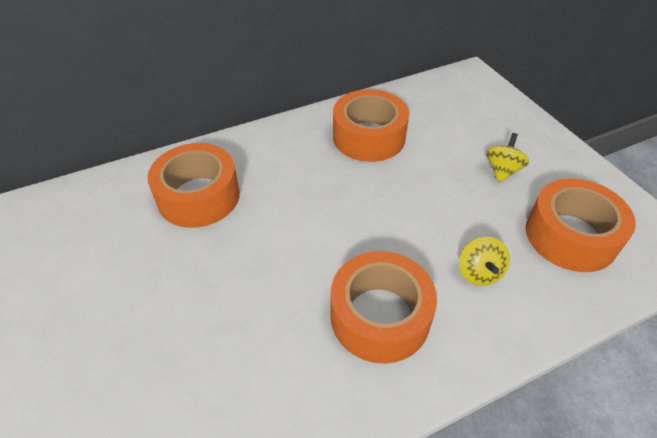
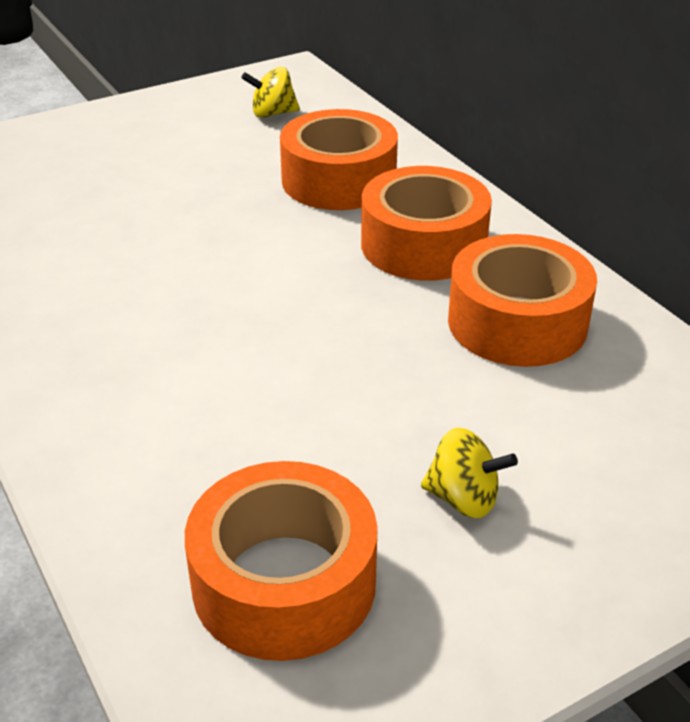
camera: 85 degrees right, 10 degrees down
(380, 316) = (125, 338): orange tape -> orange tape (423, 244)
(479, 273) = (196, 442): yellow spinning top -> yellow spinning top (272, 113)

